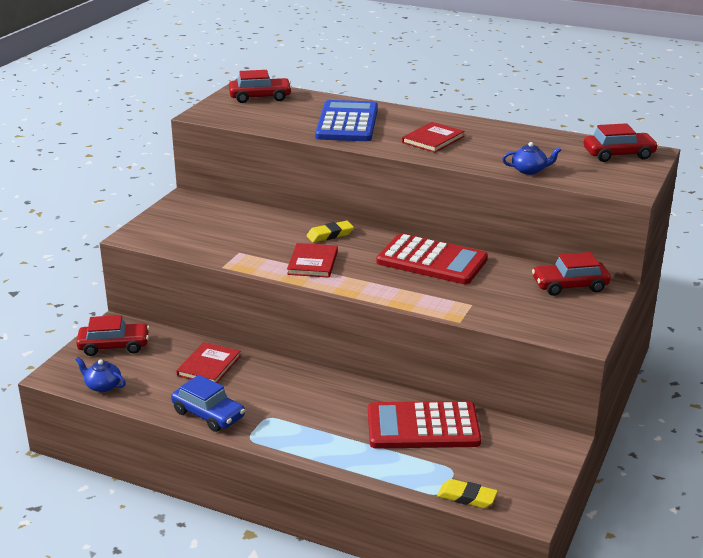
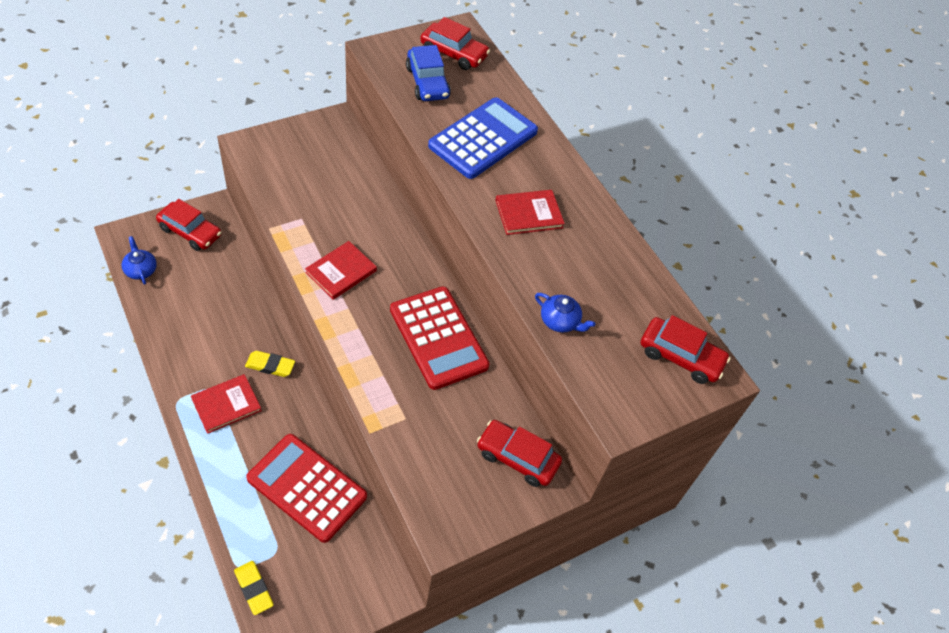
camera: 30 degrees right, 25 degrees up
(208, 414) = (176, 354): blue car -> blue car (427, 83)
(209, 366) = (230, 301): red book -> red book (226, 404)
(330, 235) = (395, 245): yellow eraser -> yellow eraser (270, 366)

